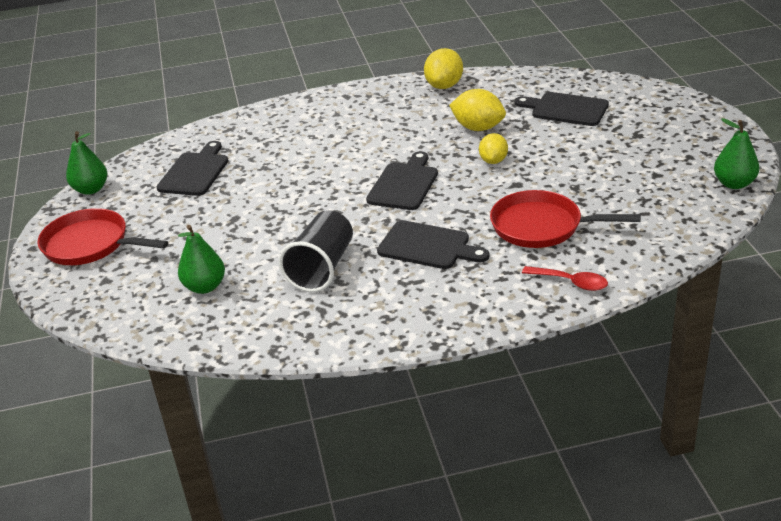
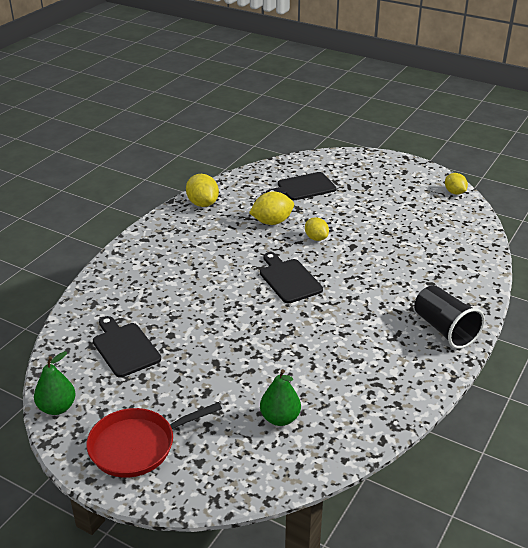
camera: 50 degrees left, 0 degrees up
(322, 268) = (332, 359): black cup -> black cup (444, 329)
(428, 246) = (369, 309): black cutting board -> none
(541, 226) = (406, 264): red pan -> none
(570, 282) = (471, 286): red spoon -> none
(734, 184) = (454, 192): green pear -> yellow lemon

